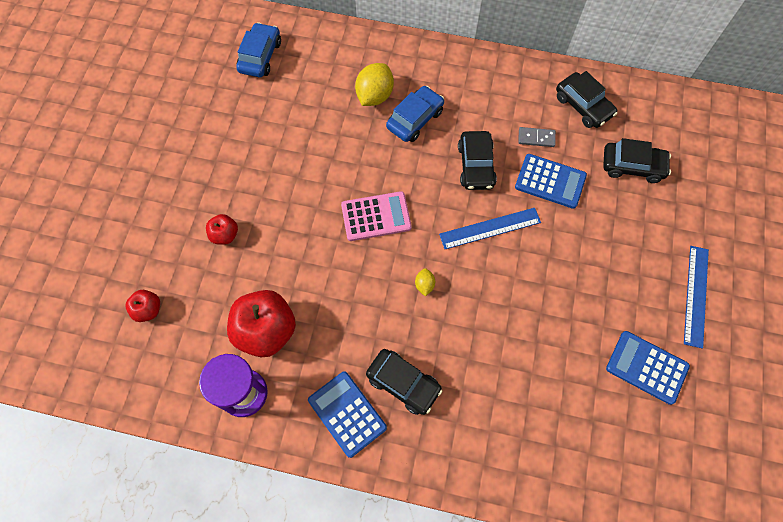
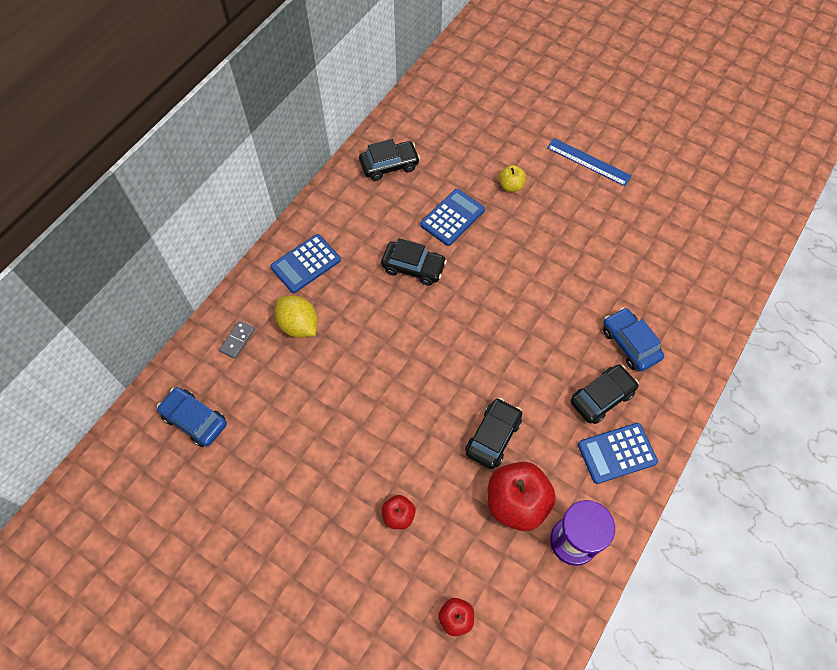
camera: 70 degrees left, 5 degrees down
(376, 216) = (432, 367): pink calculator -> none
(415, 119) = (342, 299): blue car -> blue car (630, 344)
(424, 285) = (515, 349): yellow lemon -> none
(490, 228) = (479, 279): blue ruler -> none
(536, 138) = (405, 211): grey domino -> grey domino (237, 340)
(618, 224) = (511, 186): none -> yellow apple
(632, 166) = (462, 155): black car -> black car (493, 437)
(647, 367) = (636, 217): blue calculator -> blue calculator (306, 264)

